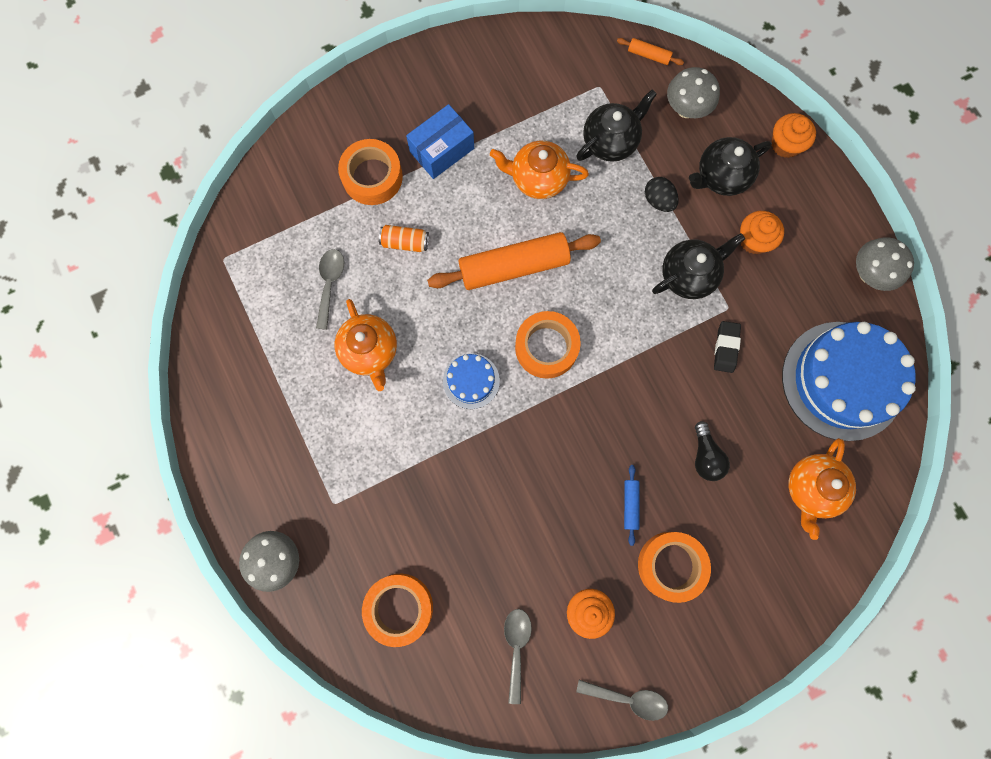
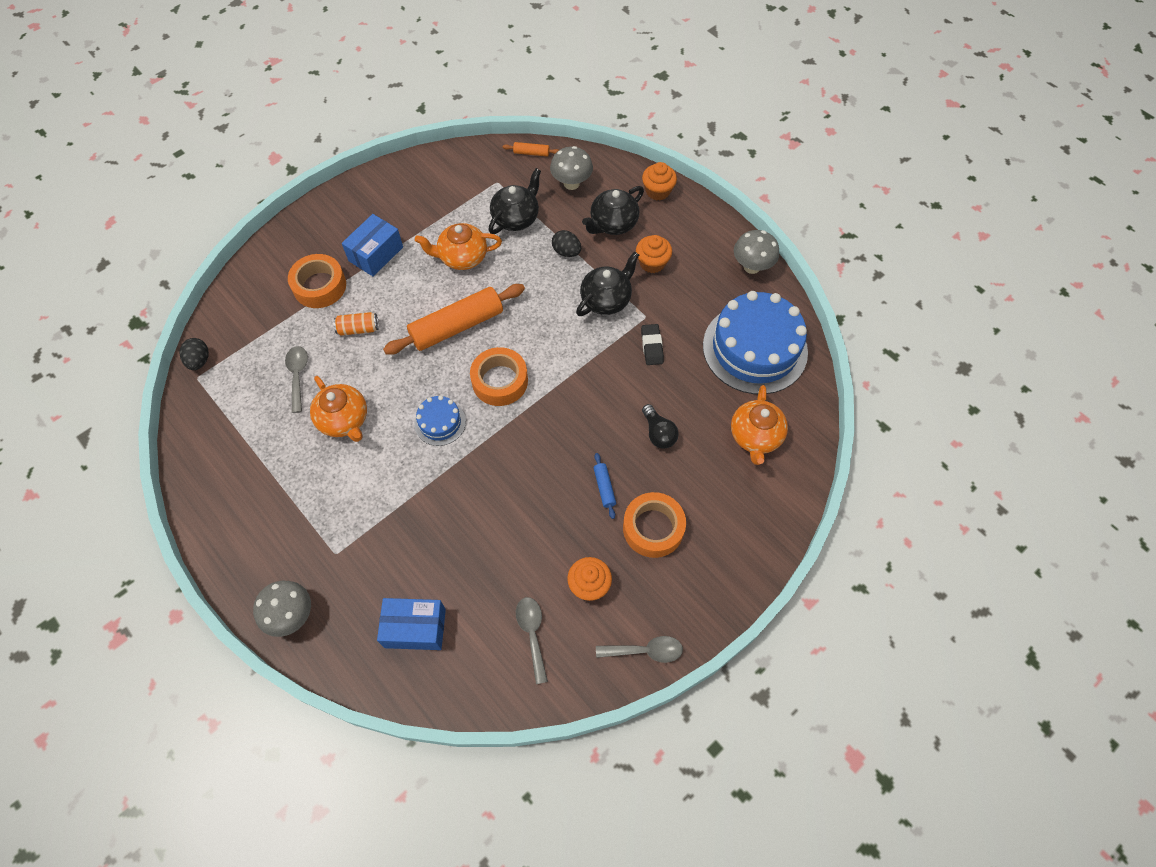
camera: 15 degrees left, 15 degrees down
(228, 239) = (199, 361): none -> black egg
(399, 608) = (415, 628): orange tape -> blue box

